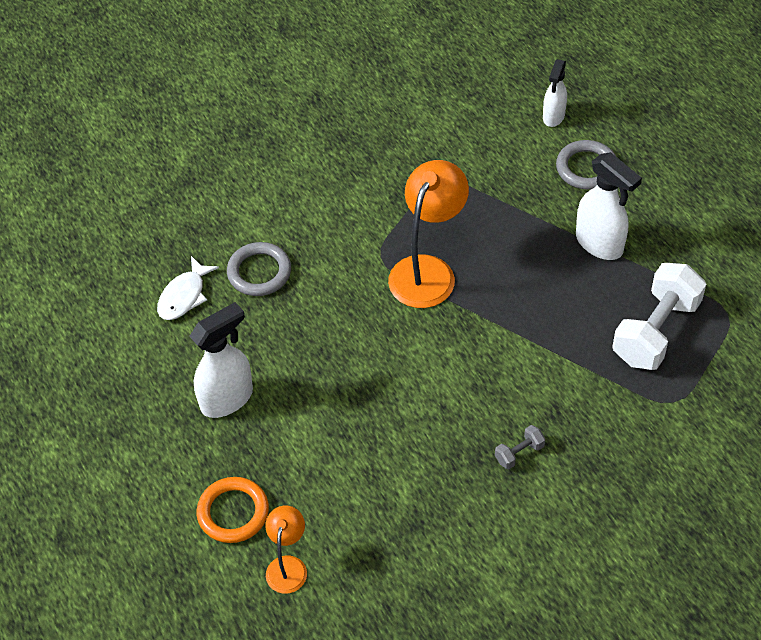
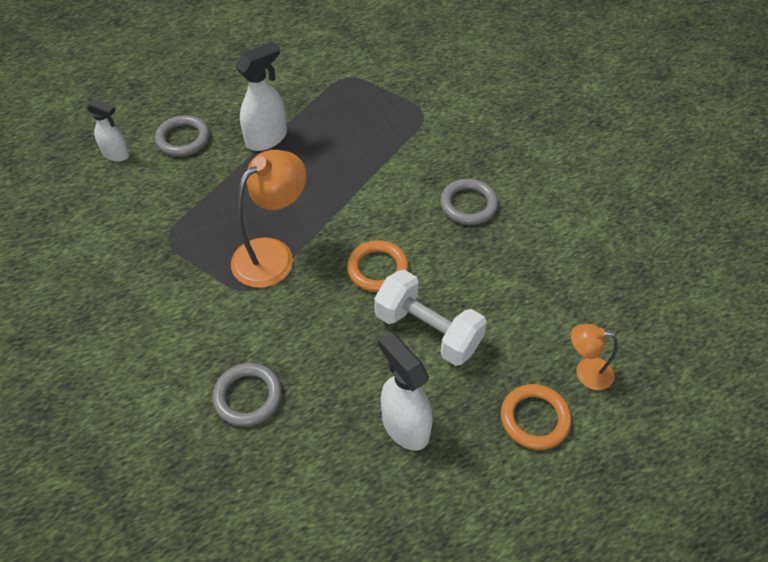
camera: 90 degrees left, 0 degrees up
(184, 296) = (267, 472): white fish -> none
(415, 365) = (377, 269): none -> orange ring
(428, 270) = (273, 254): orange lamp -> orange lamp turned 105 degrees clockwise
(519, 453) = (468, 205): grey dumbbell -> grey ring
(655, 331) = (359, 116): white dumbbell -> white dumbbell (428, 331)

